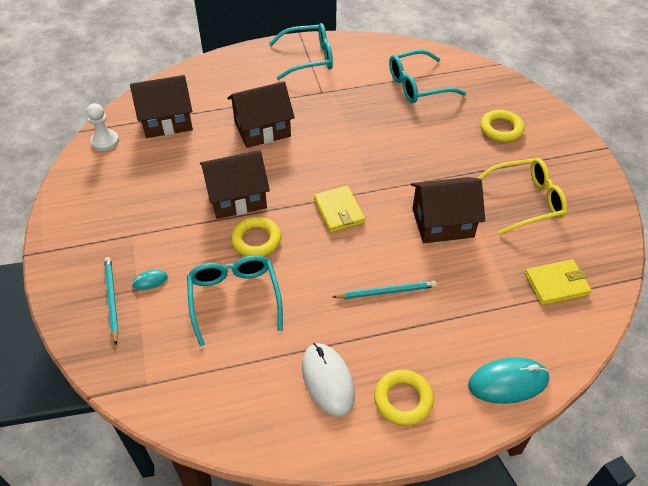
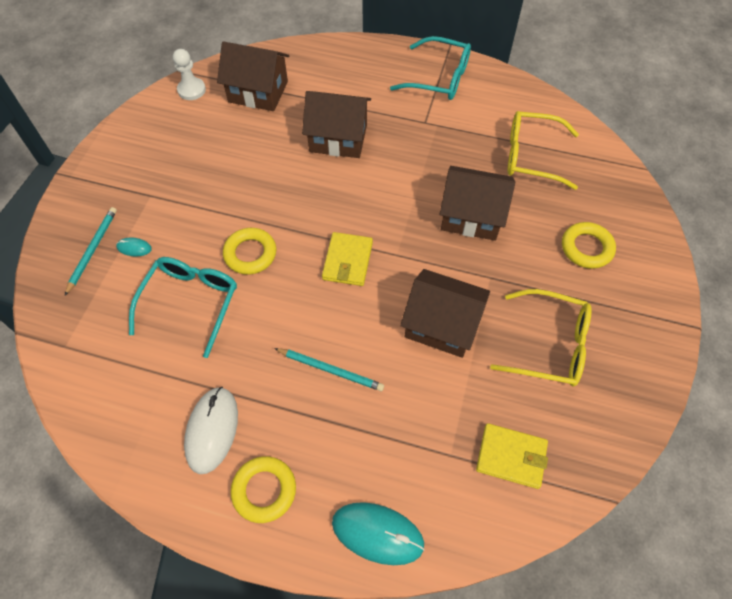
camera: 30 degrees right, 10 degrees up
(237, 197) = (264, 200): brown house -> brown house (471, 216)
(418, 85) = (531, 156): turquoise glasses -> yellow glasses

